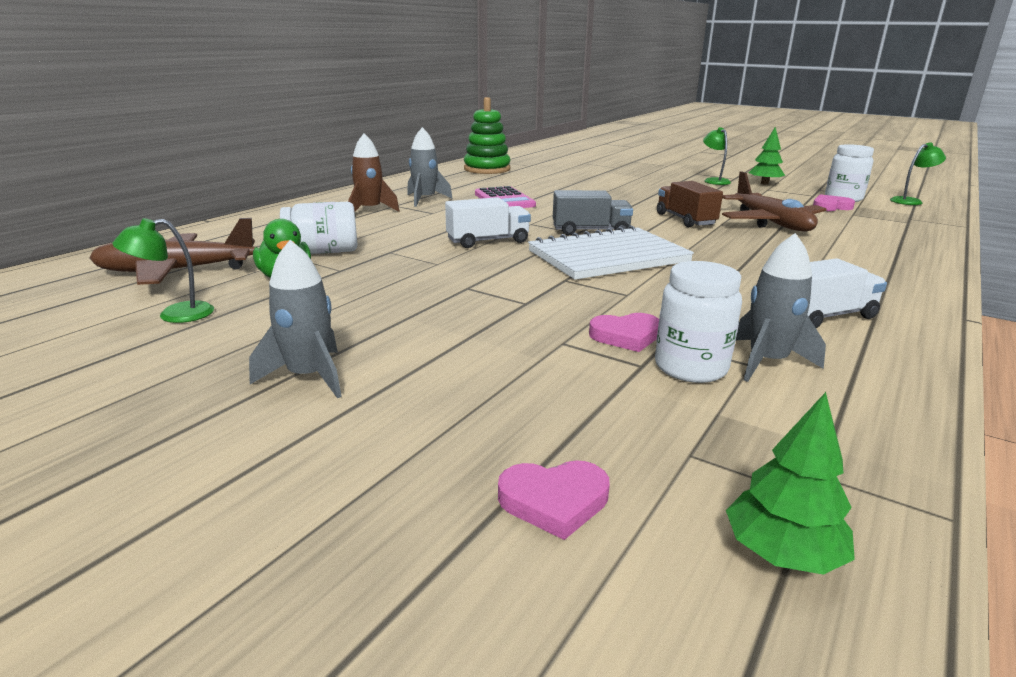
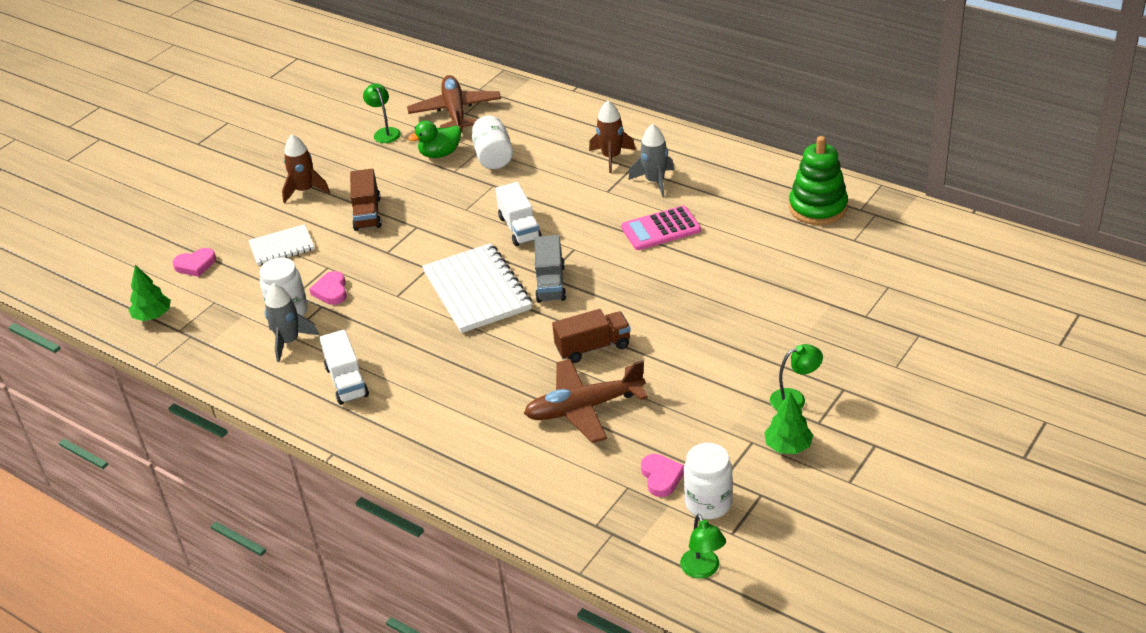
camera: 95 degrees right, 15 degrees up
(308, 376) = (305, 190): grey rocket -> brown rocket
(419, 319) = (367, 214): none -> brown truck
(497, 388) = (282, 247): none -> white notebook
(554, 501) = (195, 265): pink heart -> pink heart turned 105 degrees counterclockwise

